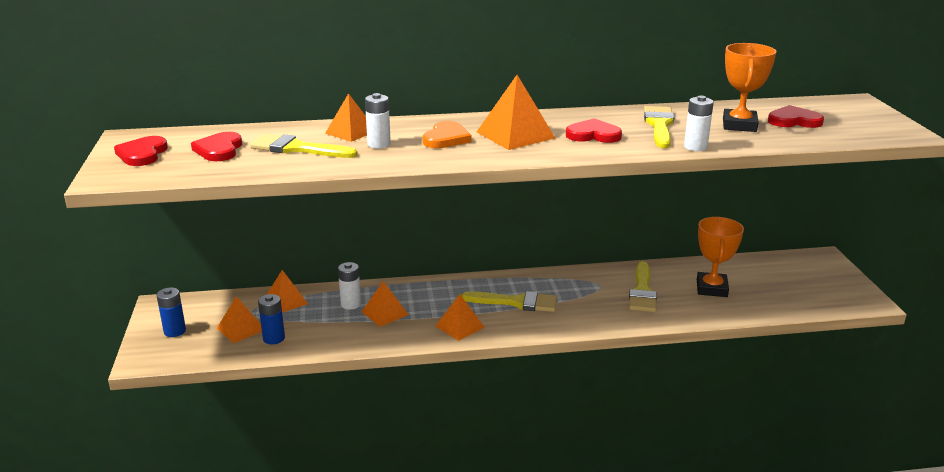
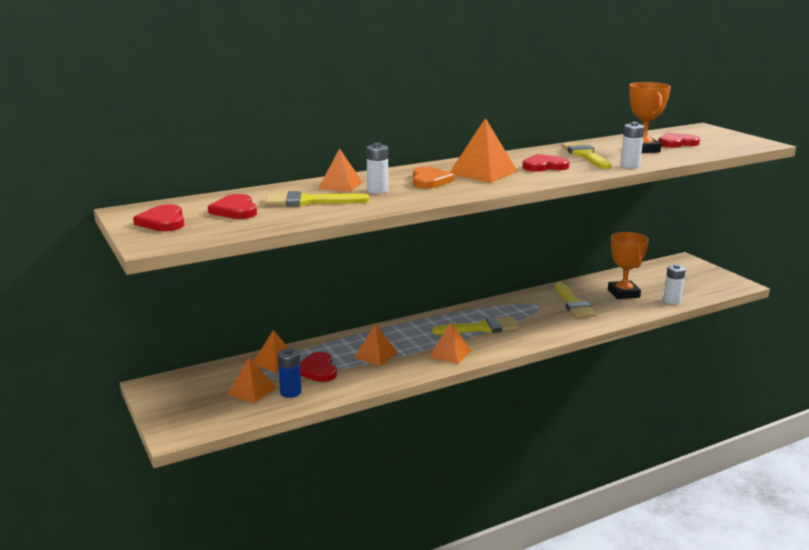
camera: 20 degrees left, 5 degrees down
(175, 331) = (186, 404): blue battery -> none
(317, 318) = (317, 370): none -> red heart
(351, 304) = (339, 353): white battery -> white battery (672, 301)

